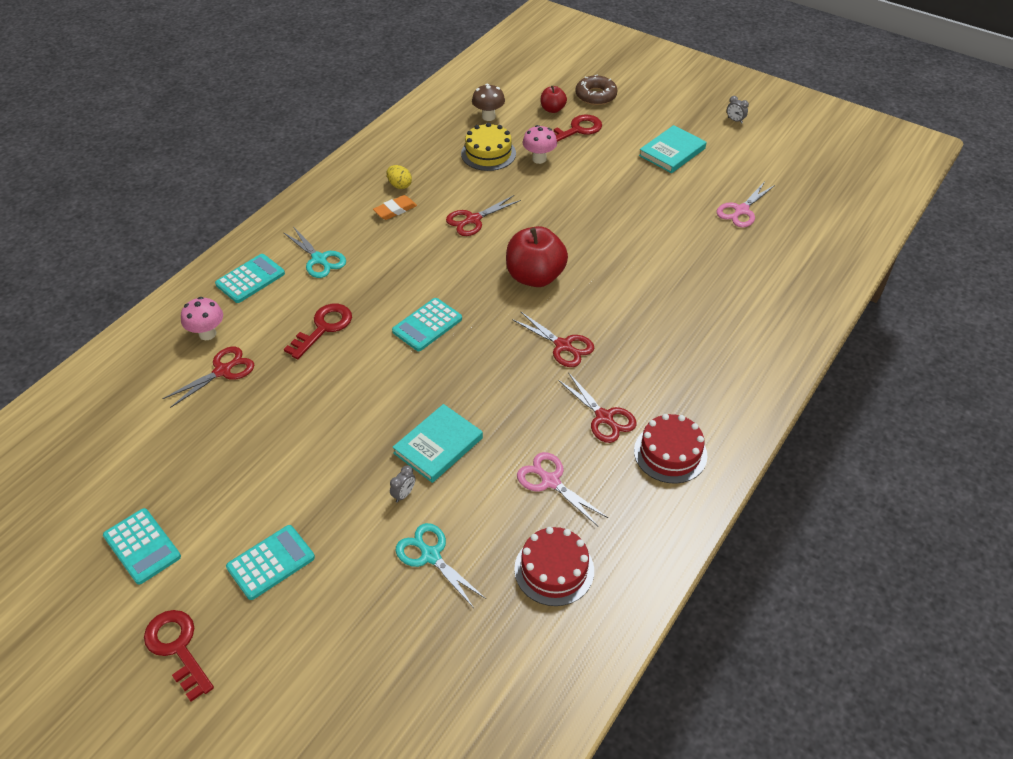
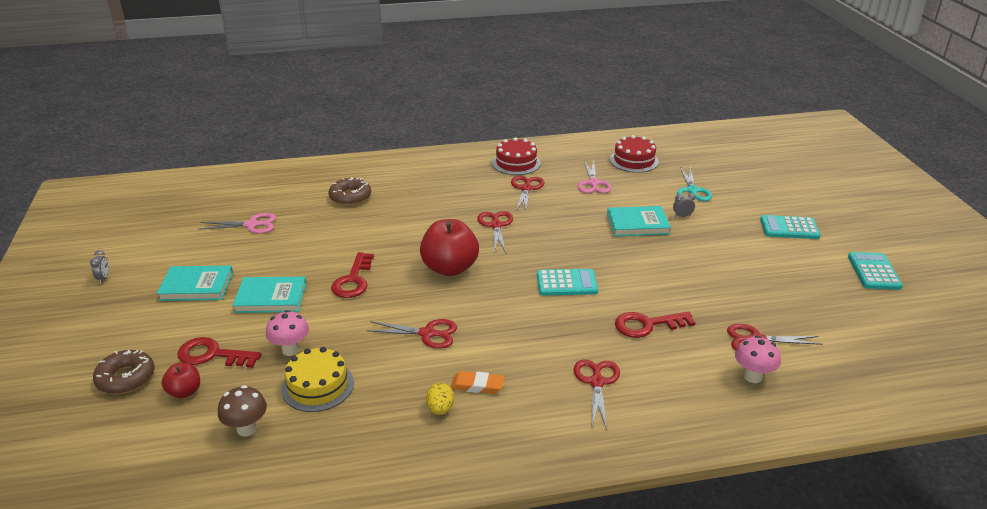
camera: 135 degrees left, 15 degrees down
(177, 648) = (866, 223): red key -> red key (353, 280)
(250, 279) = (678, 403): turquoise calculator -> none
(319, 259) = (597, 382): turquoise scissors -> red scissors
(612, 176) = (271, 298): none -> turquoise book
(730, 287) = (350, 197): none -> brown donut

